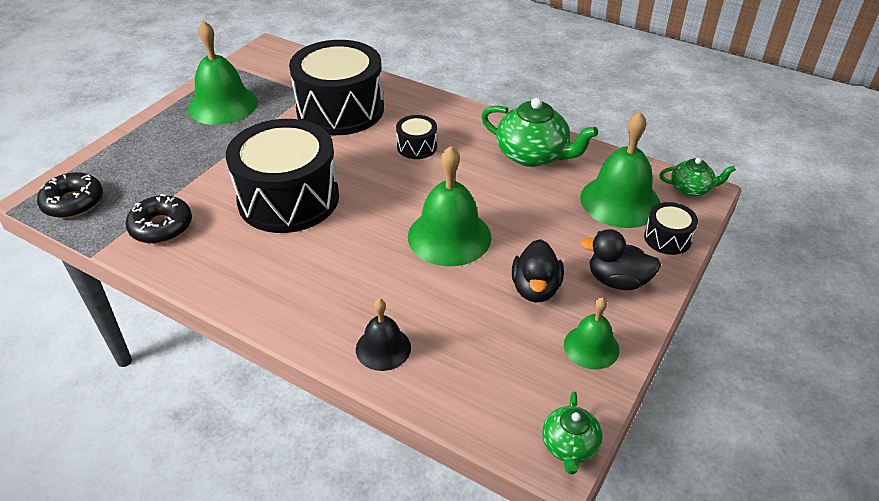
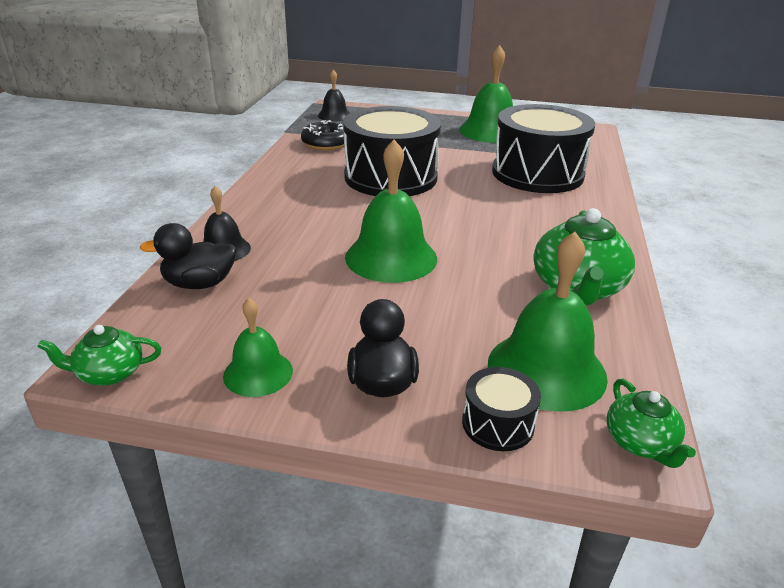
camera: 70 degrees right, 10 degrees down
(73, 202) = (334, 115): black donut -> black bell
(417, 147) = (519, 218): black drum -> none
(535, 289) = (337, 321): black duck -> black duck (199, 284)

